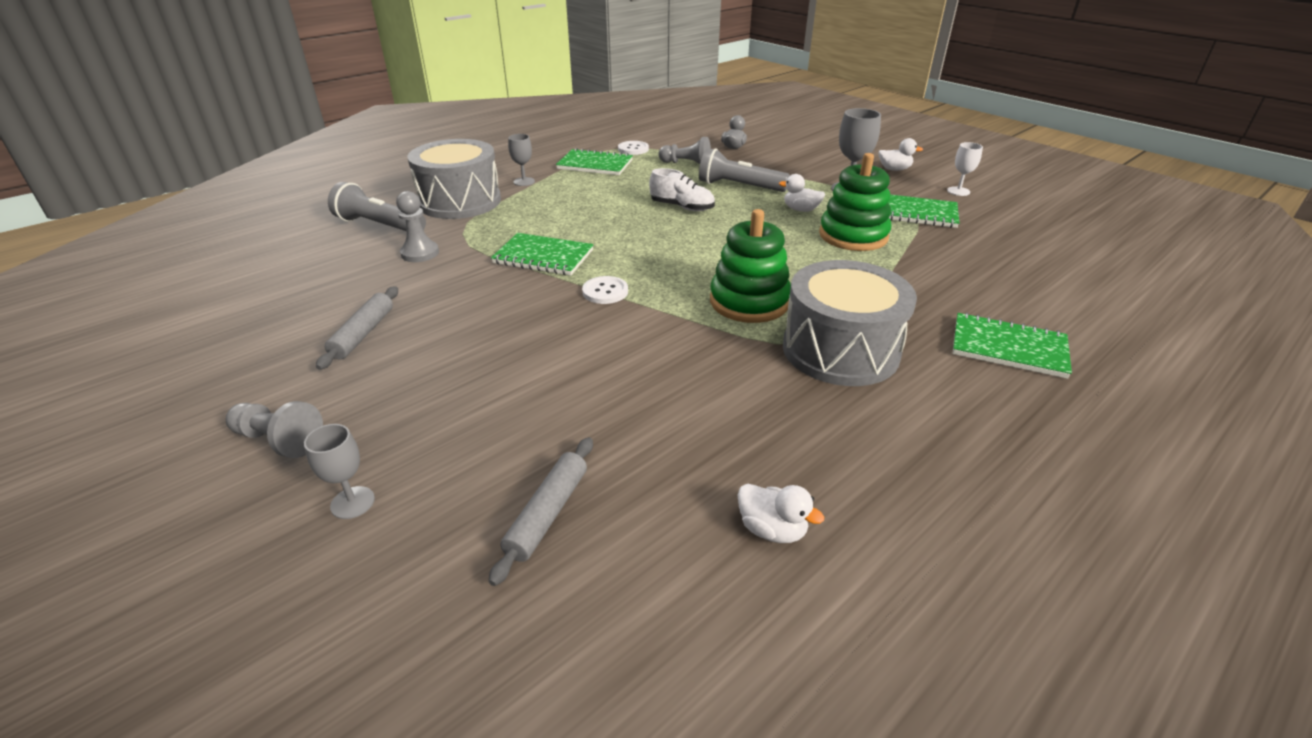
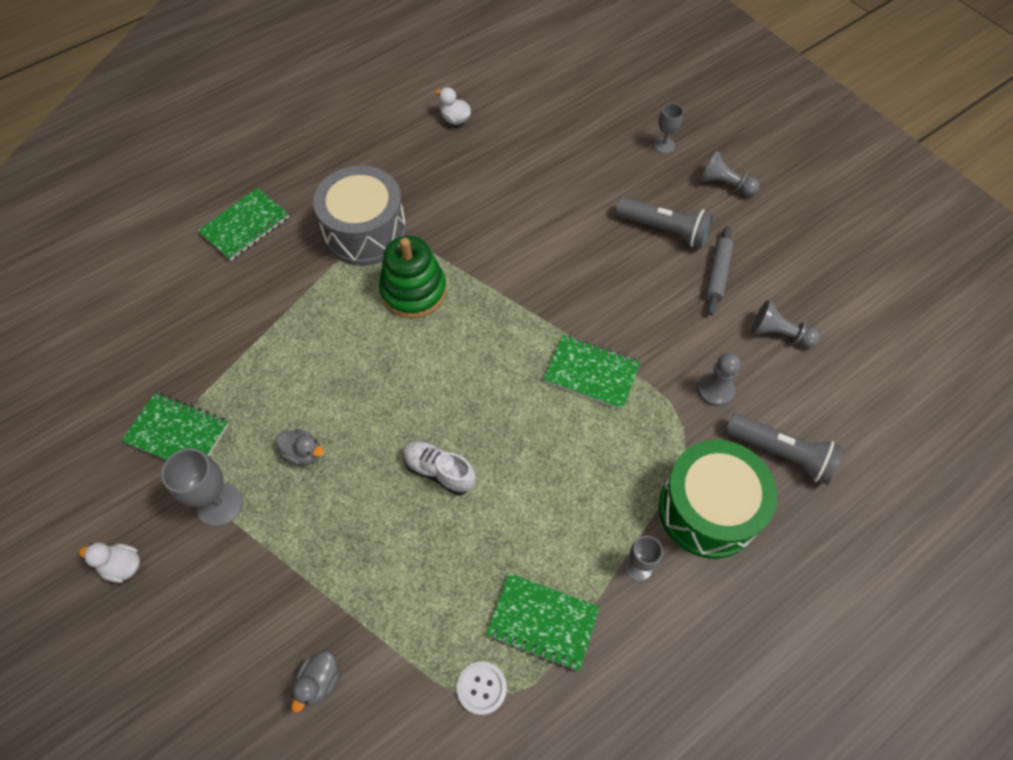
camera: 175 degrees left, 25 degrees up
(460, 201) = (708, 509): grey drum -> green drum
(547, 514) = (563, 133): grey rolling pin -> none
(605, 291) = (532, 313): white button -> none
(686, 164) = (408, 612): grey pawn -> grey pawn (779, 334)
(739, 186) = (355, 525): grey flashlight -> grey flashlight (664, 229)
(801, 210) = (303, 453): white duck -> grey duck
(853, 236) = (274, 390): green stacking toy -> none
(958, 191) = (87, 488): white goblet -> none
(1008, 348) = (245, 226): green notebook -> green notebook turned 75 degrees counterclockwise

